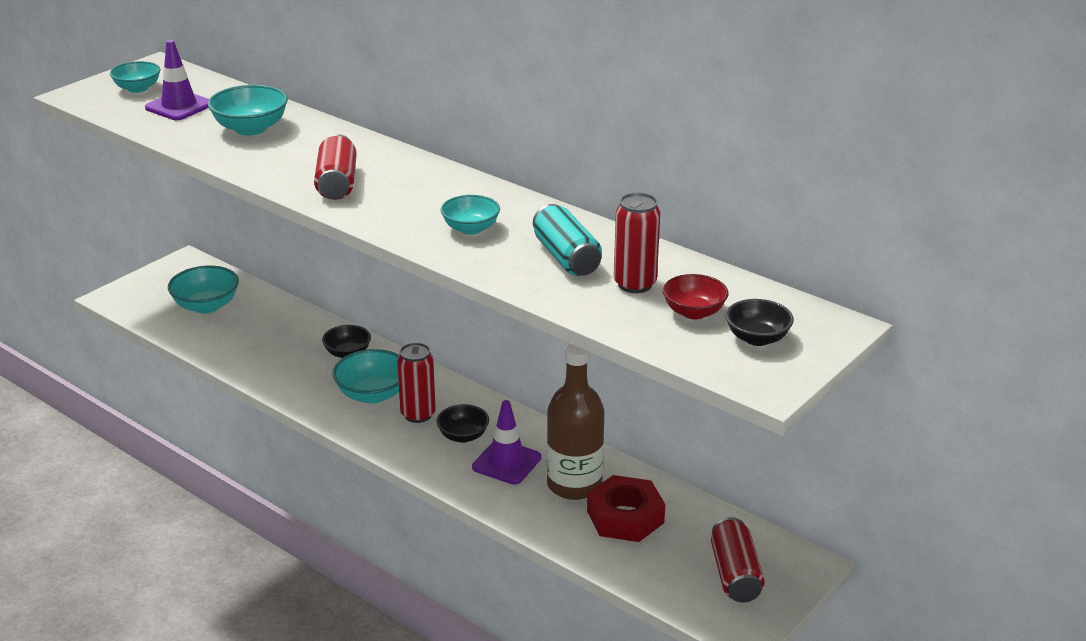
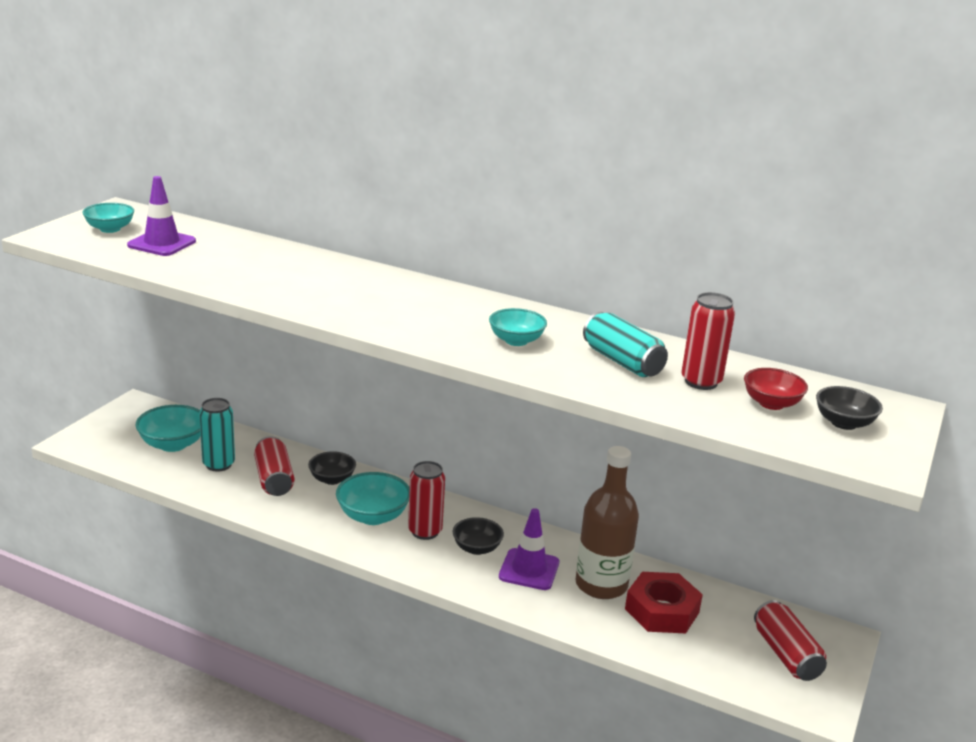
camera: 15 degrees left, 5 degrees down
(242, 330) = (218, 464): none -> turquoise can
(251, 128) = (246, 261): turquoise bowl -> none
(337, 183) = (361, 306): red can -> red can (274, 479)

